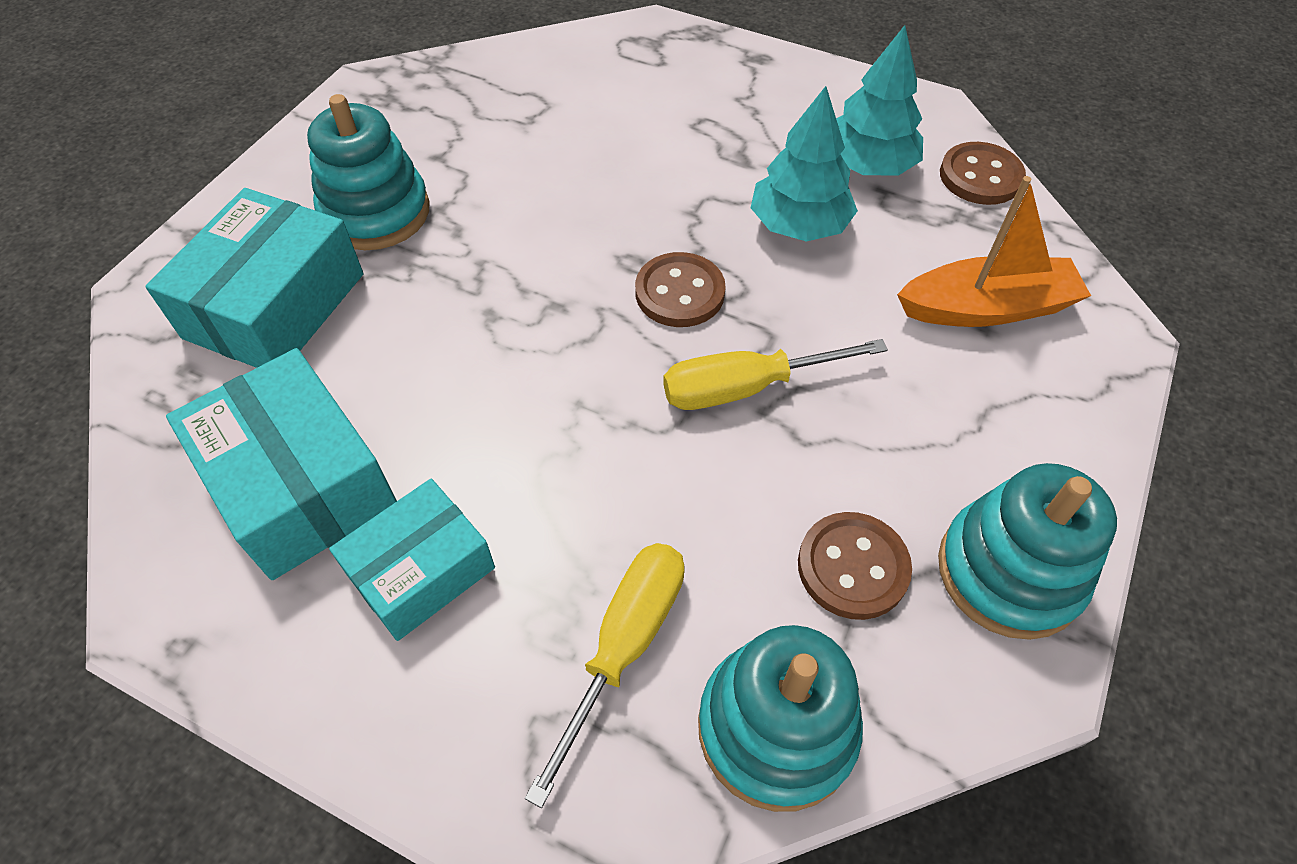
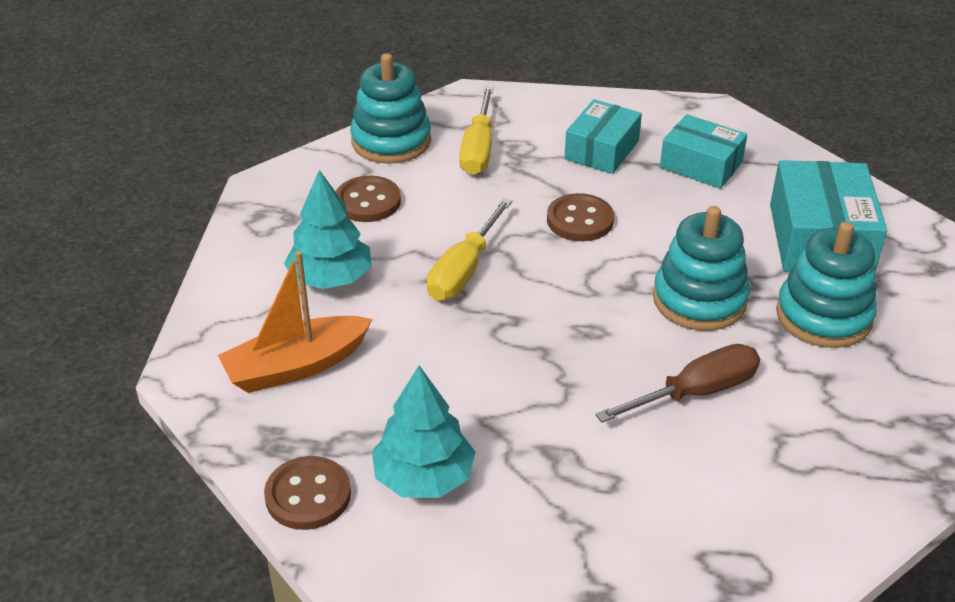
camera: 160 degrees right, 15 degrees down
(299, 483) = (701, 165): turquoise box -> turquoise box, size x0.66
(572, 173) = (695, 392): none -> brown screwdriver
(679, 292) = (542, 317): brown button -> brown button (580, 220)
(746, 387) = (464, 270): yellow screwdriver -> yellow screwdriver turned 150 degrees clockwise
(799, 225) = (470, 397): turquoise tree -> turquoise tree (330, 278)
(1009, 572) = (276, 219): turquoise stacking toy -> turquoise stacking toy (699, 300)

